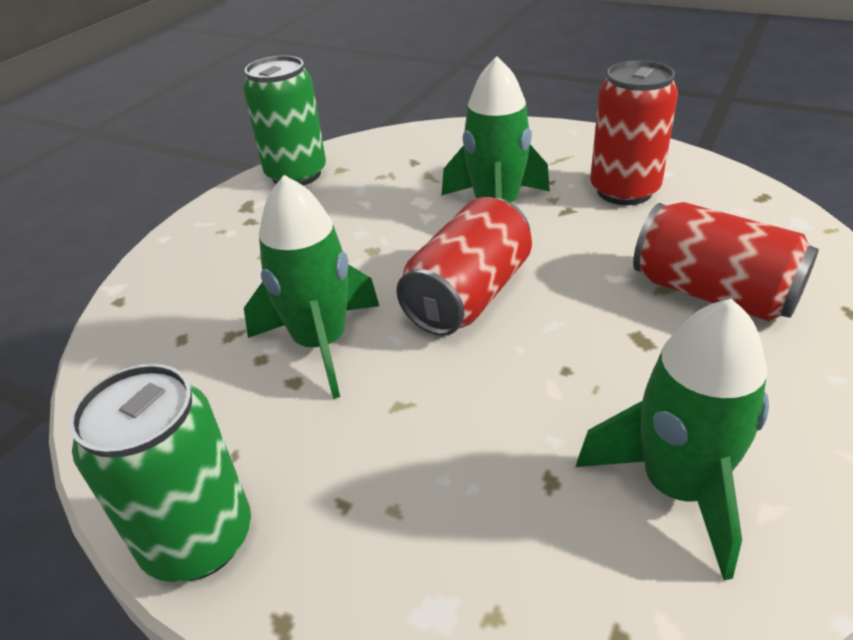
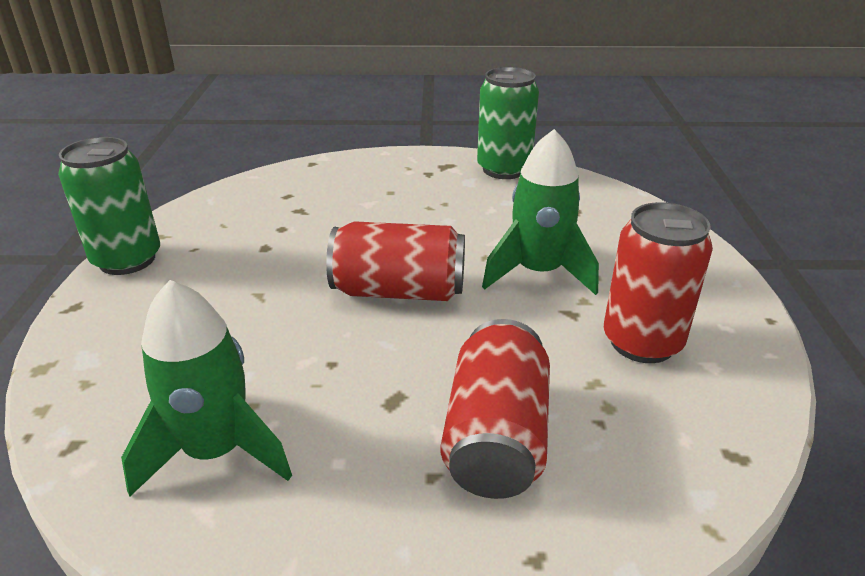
camera: 60 degrees right, 5 degrees down
(321, 343) = (307, 245): green rocket -> none

